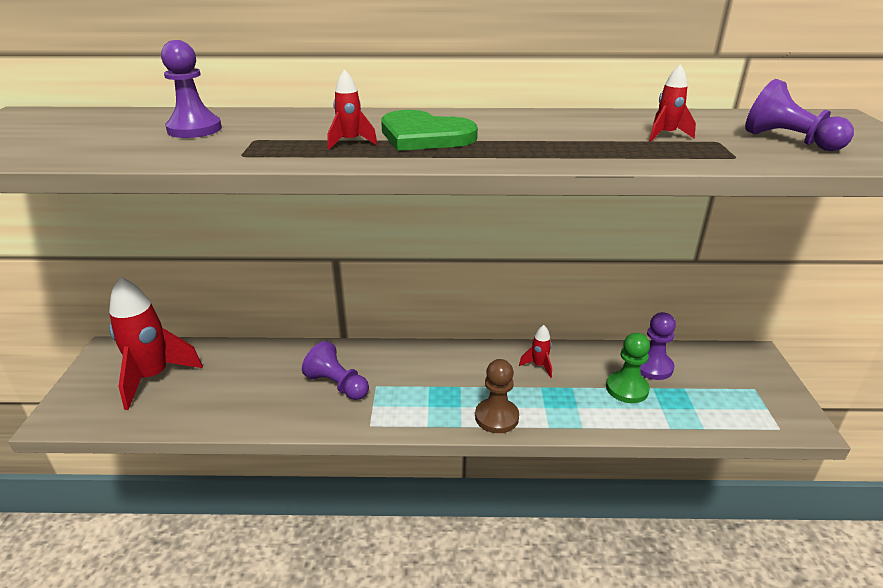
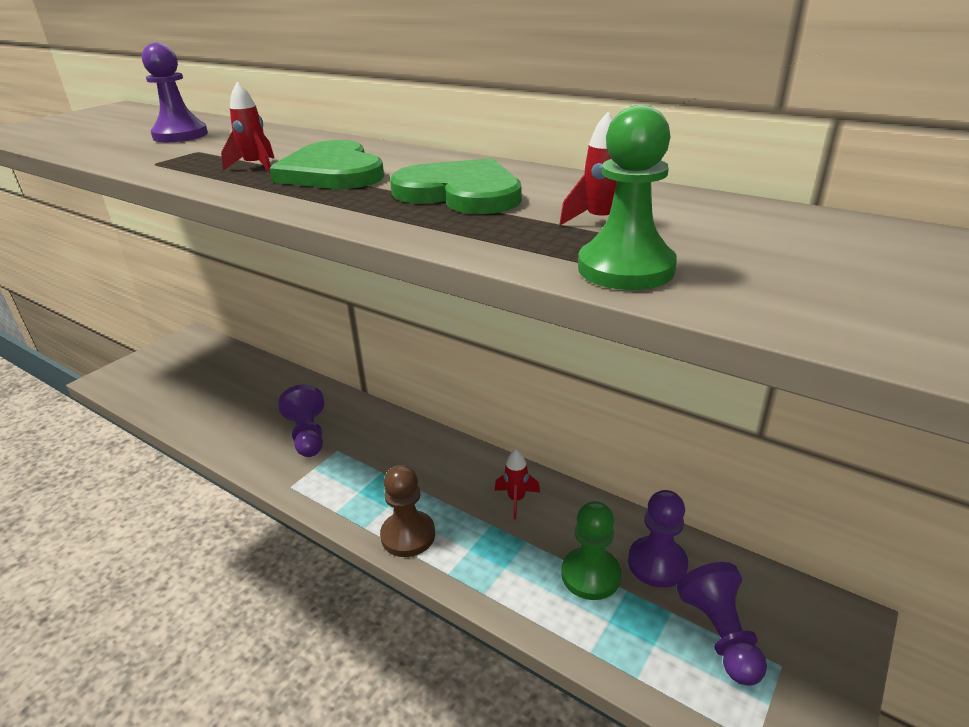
camera: 35 degrees right, 0 degrees up
(153, 377) = (192, 371): red rocket -> none
(549, 134) = (461, 193): none -> green heart
(732, 156) = (626, 268): none -> green pawn
(789, 141) = (780, 267): purple pawn -> purple pawn (720, 635)

